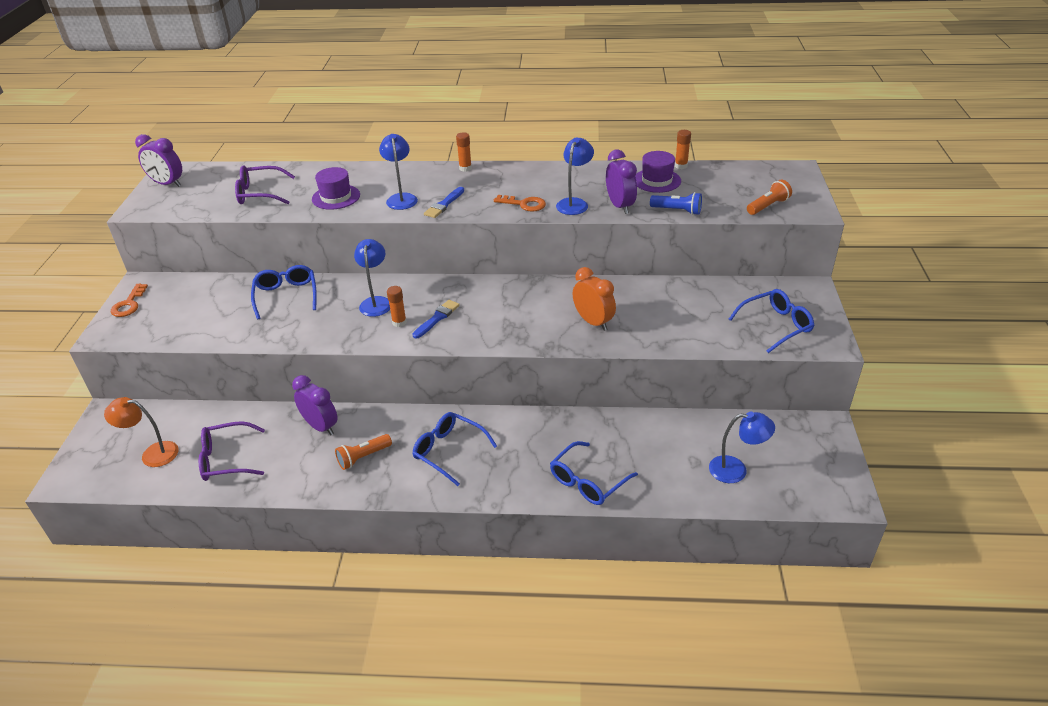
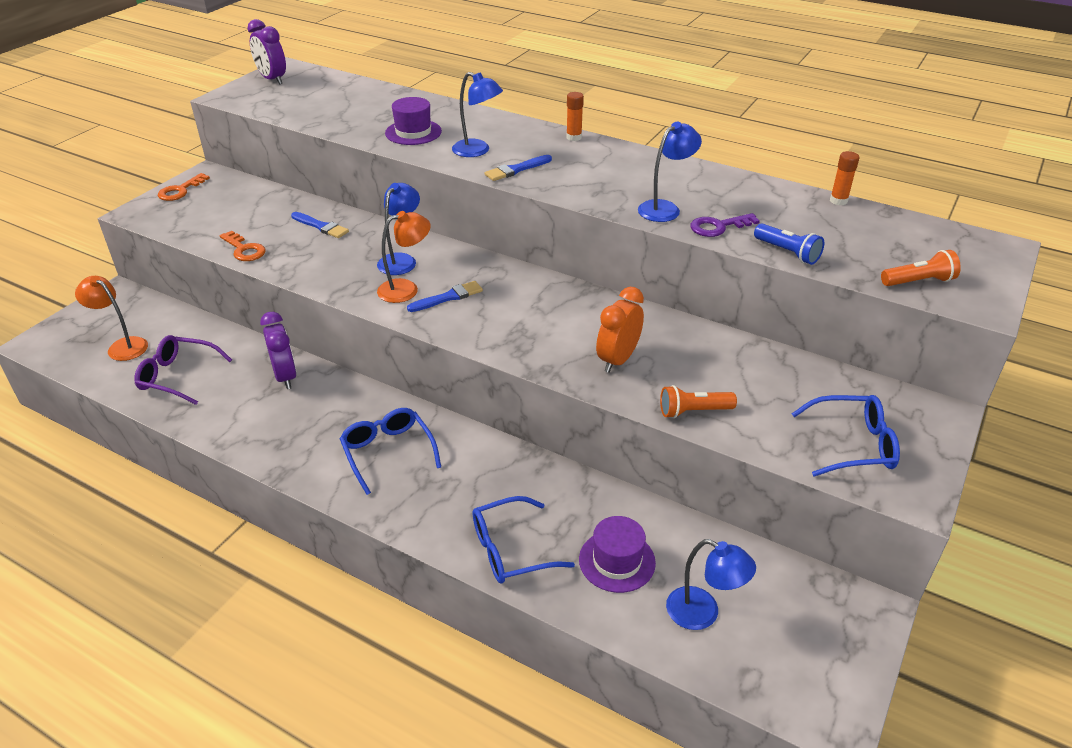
camera: 25 degrees right, 0 degrees up
(260, 193) = (346, 110): purple glasses -> none
(286, 296) = (321, 226): blue glasses -> blue brush
(363, 457) = (300, 424): orange flashlight -> orange flashlight (693, 411)
(399, 322) = (406, 289): orange glue stick -> orange lamp
(401, 198) = (477, 151): blue lamp -> blue lamp turned 105 degrees clockwise
(524, 204) = (605, 193): orange key -> orange key (244, 250)
(593, 322) = (618, 360): orange clock -> orange clock turned 135 degrees counterclockwise
(620, 206) = (718, 227): purple clock -> purple key
(657, 180) = (791, 210): purple hat -> purple hat (617, 561)

